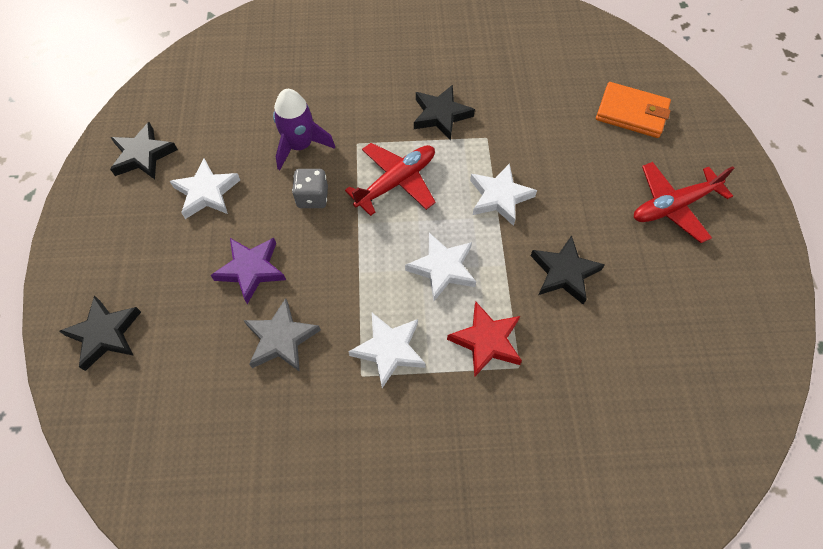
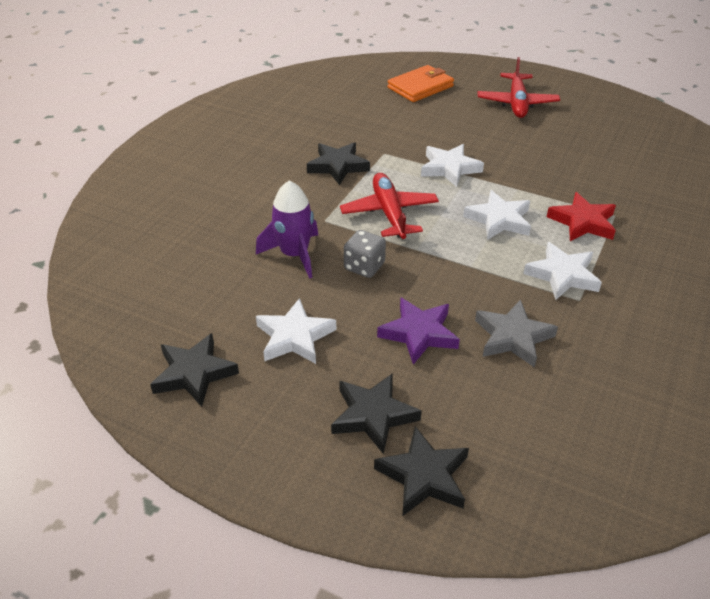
camera: 60 degrees left, 20 degrees down
(564, 273) = (543, 166): black star -> black star (373, 415)

